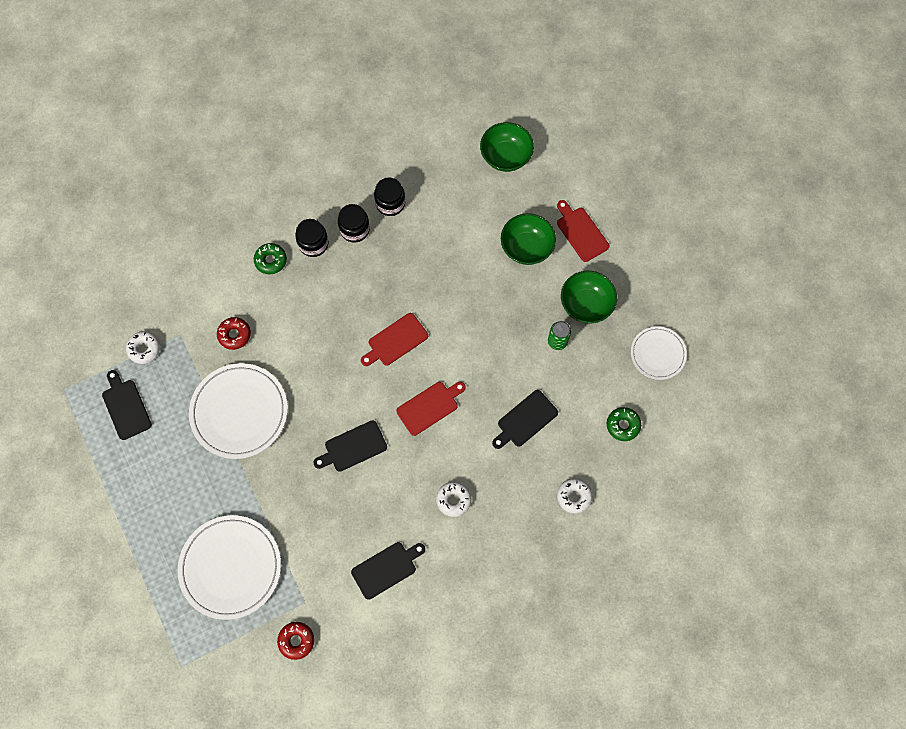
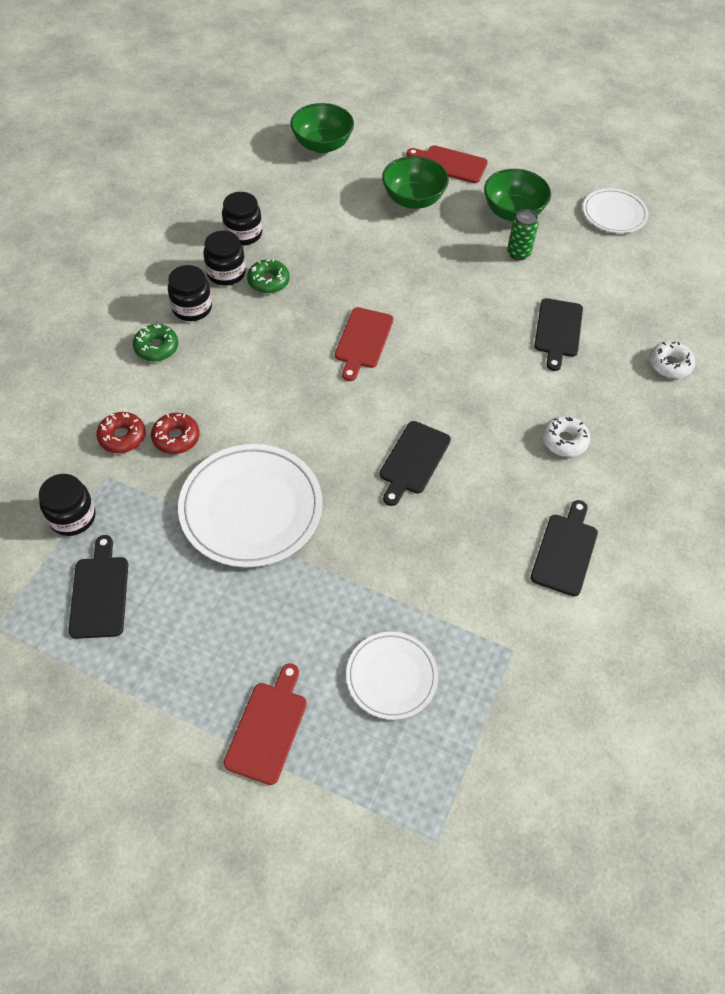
camera: 40 degrees left, 15 degrees down
(125, 407) = (99, 593): black cutting board -> black cutting board turned 60 degrees clockwise
(144, 349) = (72, 517): white donut -> black jar
(230, 567) = (391, 676): white plate -> white plate, size x0.58
(296, 640) = (544, 698): red donut -> red donut (122, 437)
(429, 407) = (455, 376): red cutting board -> red cutting board (268, 728)
(623, 425) = (647, 282): green donut -> green donut (268, 281)

